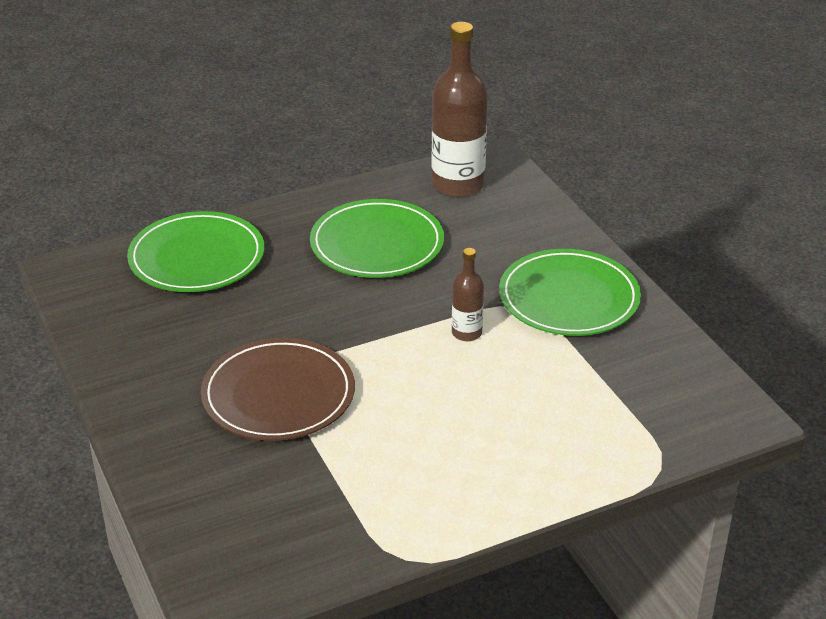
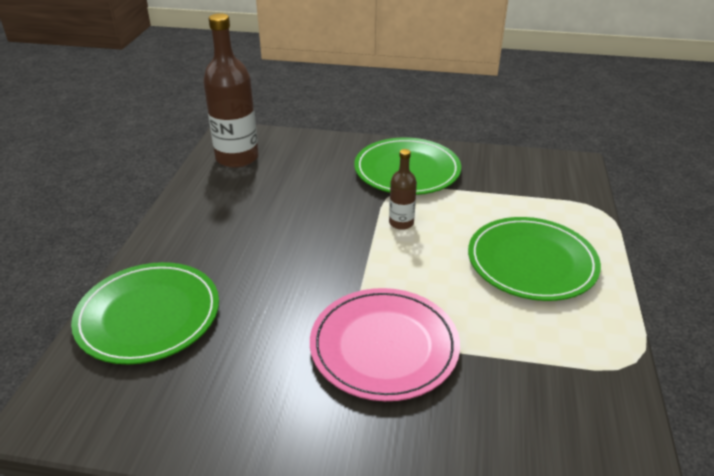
camera: 55 degrees left, 0 degrees up
(278, 395) = (384, 346): brown plate -> pink plate
(377, 244) = (256, 217): green plate -> green plate (531, 262)

